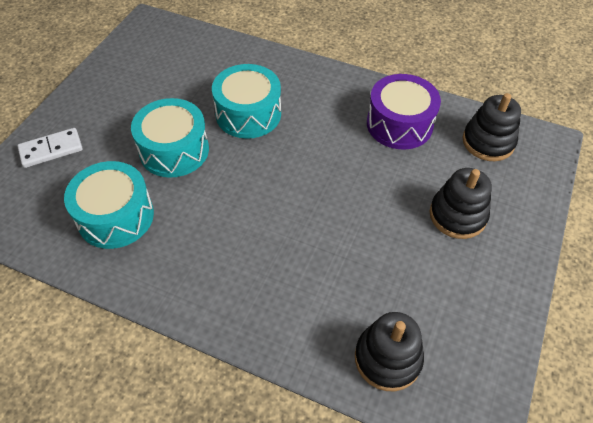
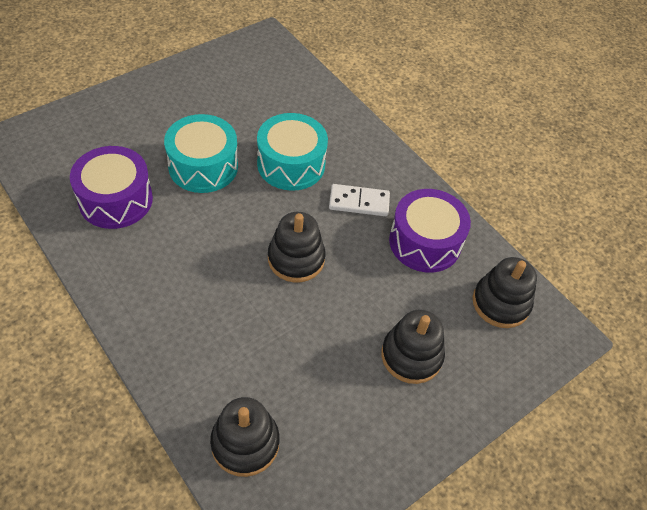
camera: 25 degrees right, 0 degrees up
(51, 150) = (106, 117): white domino -> white domino (359, 202)
(116, 216) = (116, 200): turquoise drum -> purple drum
(311, 187) = (296, 259): none -> black stacking toy

